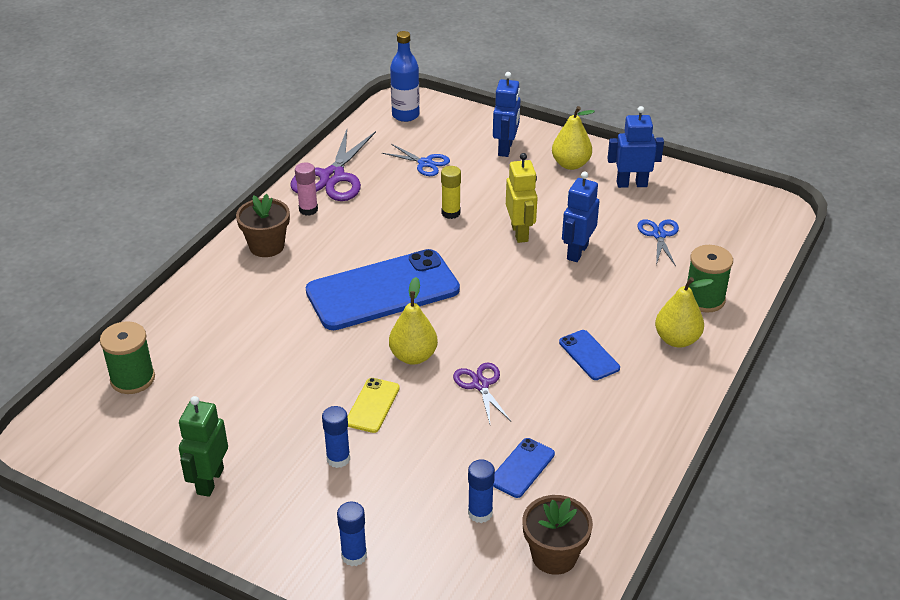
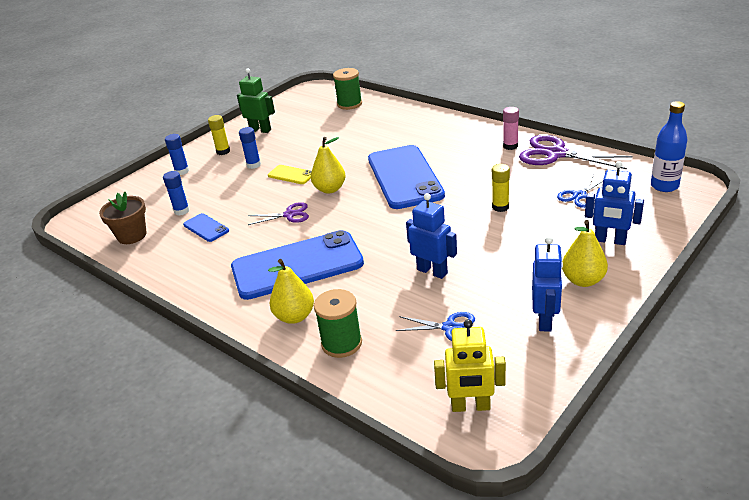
camera: 105 degrees right, 5 degrees down
(266, 246) = (466, 133): brown flower pot -> none
(286, 515) = (223, 151): none -> yellow glue stick
(520, 233) = (466, 241): yellow robot -> yellow robot (470, 406)
(589, 355) = (297, 265): blue phone -> blue phone, size x2.30

